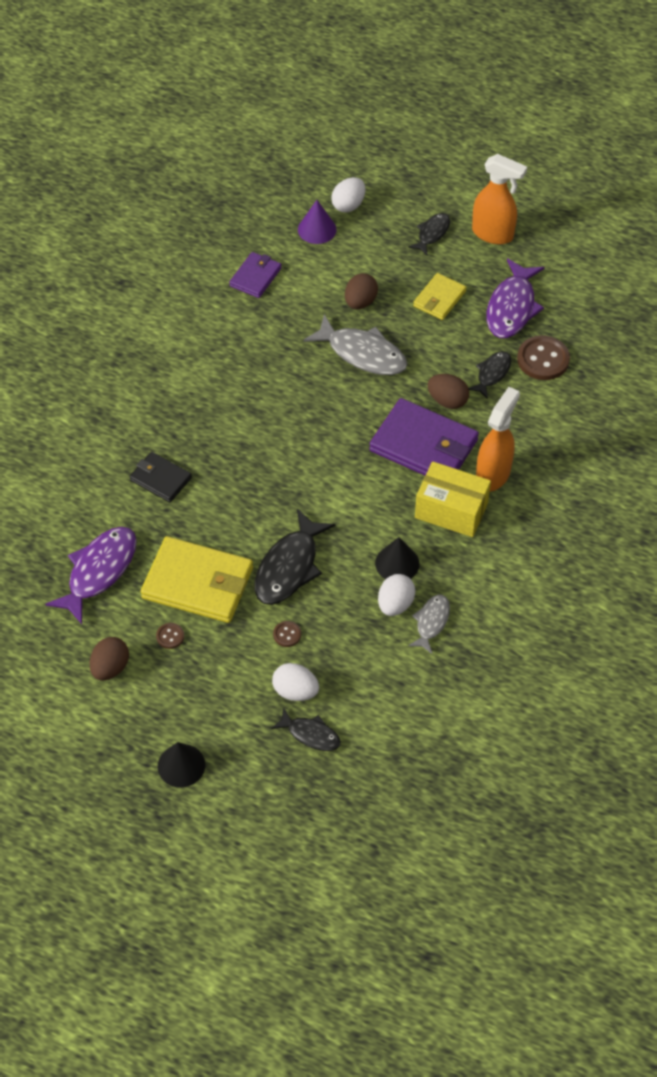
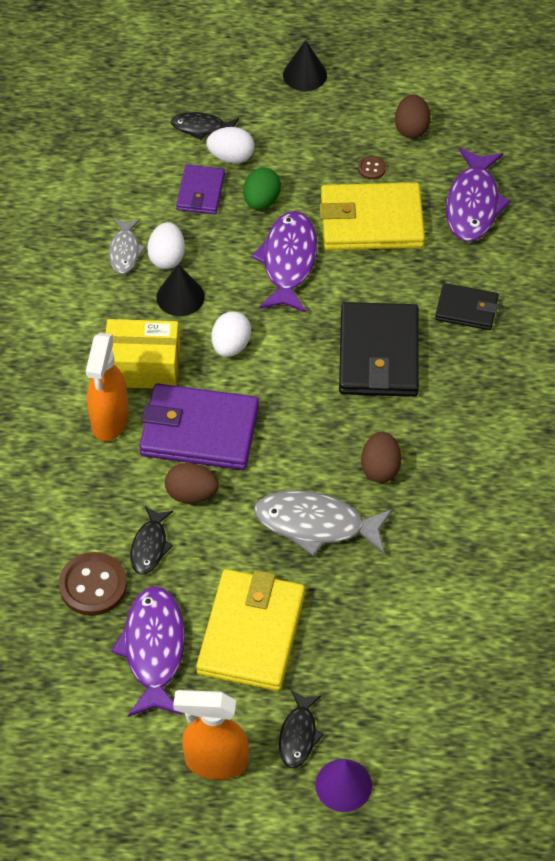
camera: 160 degrees right, 0 degrees up
(252, 463) = (378, 354): none -> black wallet
(255, 277) = (496, 590): purple wallet -> purple wallet (200, 192)
(287, 634) = (261, 201): brown button -> green egg
(289, 567) = (288, 261): black fish -> purple fish
(317, 229) = (455, 690): purple cone -> purple cone (343, 785)
(348, 205) = (431, 746): white egg -> white egg (231, 346)
(360, 302) = (349, 595): brown egg -> brown egg (380, 468)
(439, 299) = (251, 633): yellow wallet -> yellow wallet, size x1.80

